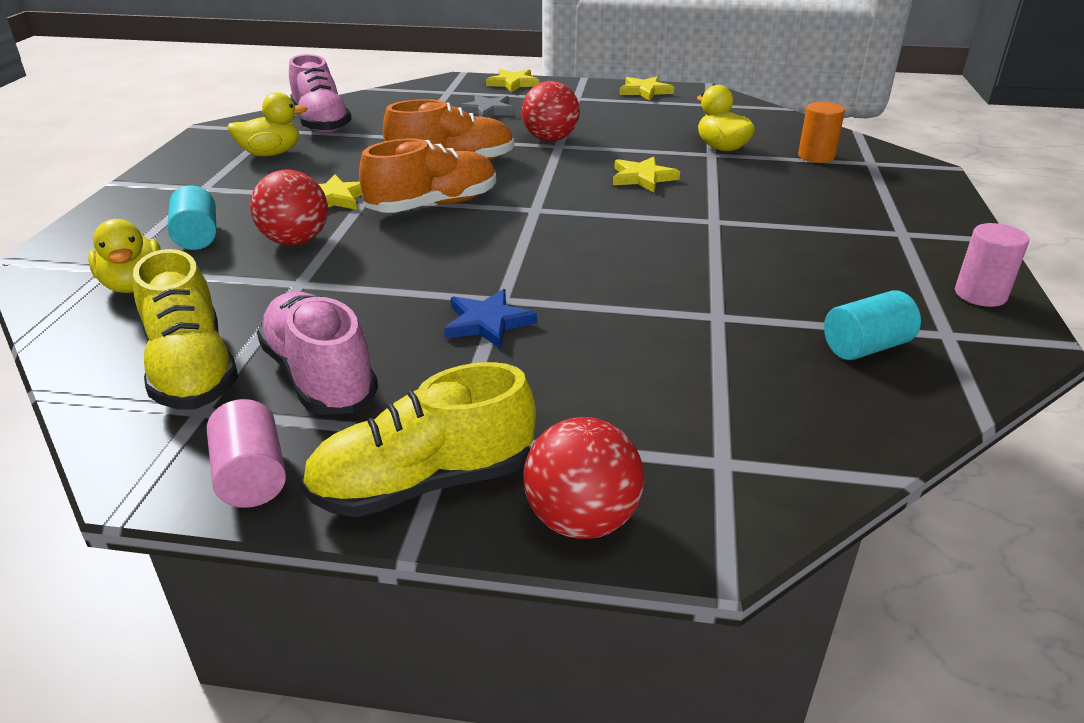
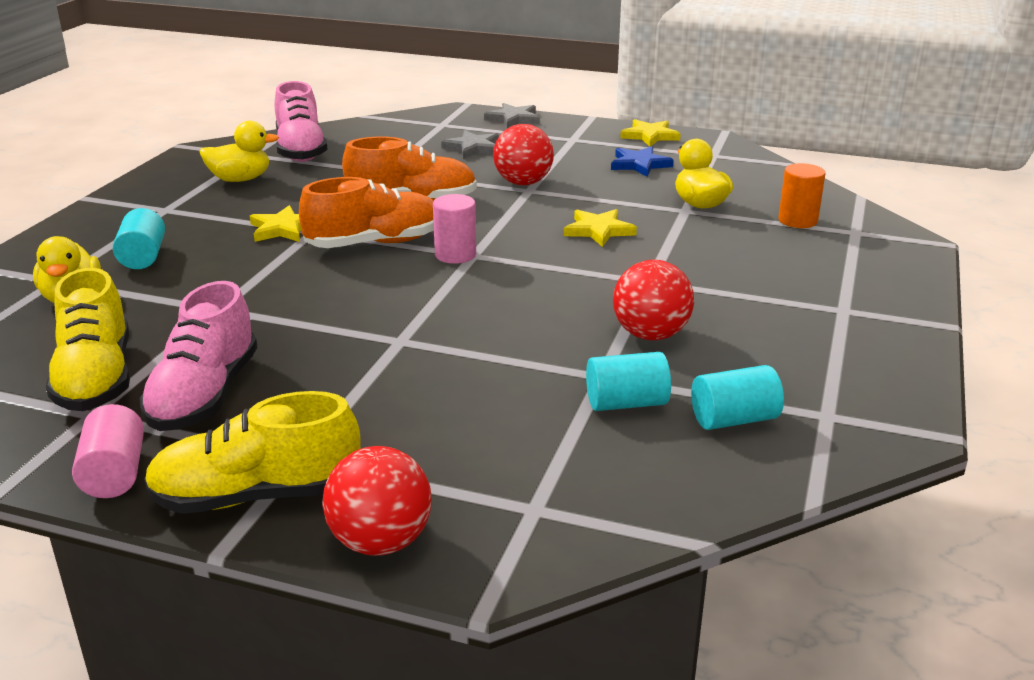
camera: 10 degrees right, 5 degrees down
(295, 241) = (230, 268): red ball -> red ball (650, 335)
(320, 376) = (204, 395): pink shoe -> pink shoe turned 150 degrees counterclockwise
(487, 322) = (376, 361): blue star -> blue star (639, 164)
(513, 83) = (513, 119): yellow star -> grey star
(756, 341) = (626, 403): none -> turquoise cylinder
(980, 294) = (887, 380): pink cylinder -> pink cylinder (455, 255)

